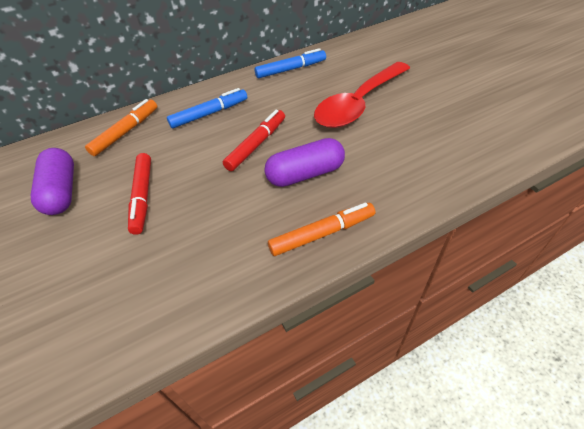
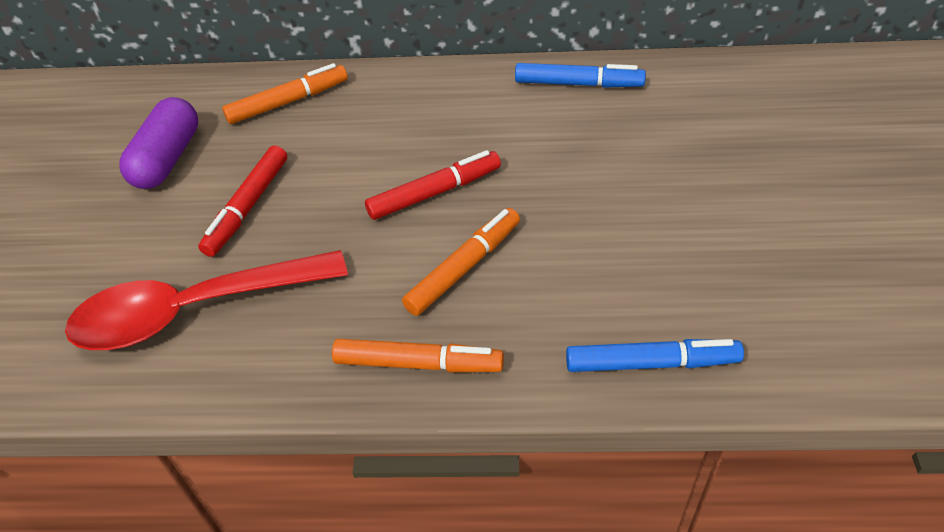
camera: 30 degrees right, 0 degrees up
(209, 114) = (409, 116): blue marker -> blue marker (651, 363)
(305, 174) = (464, 268): purple capsule -> orange marker
(358, 104) = (632, 187): red spoon -> red spoon (194, 310)

